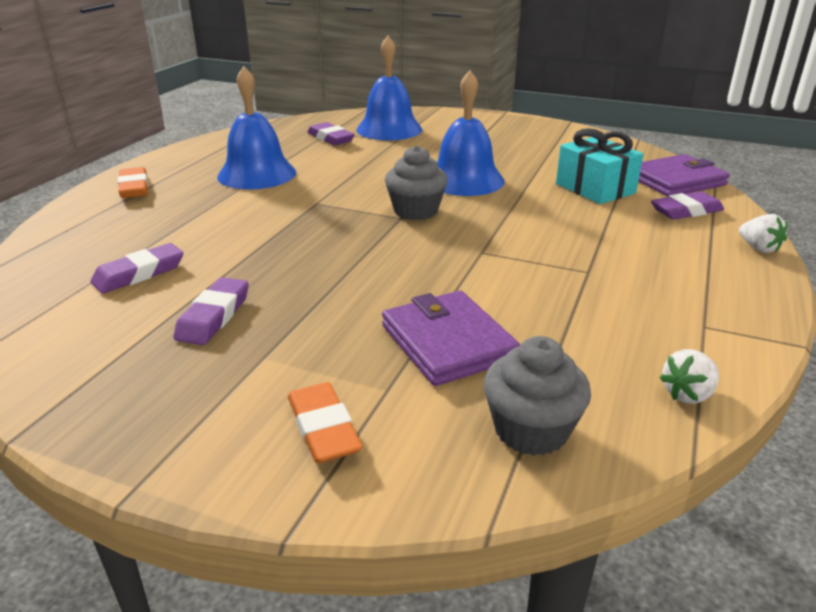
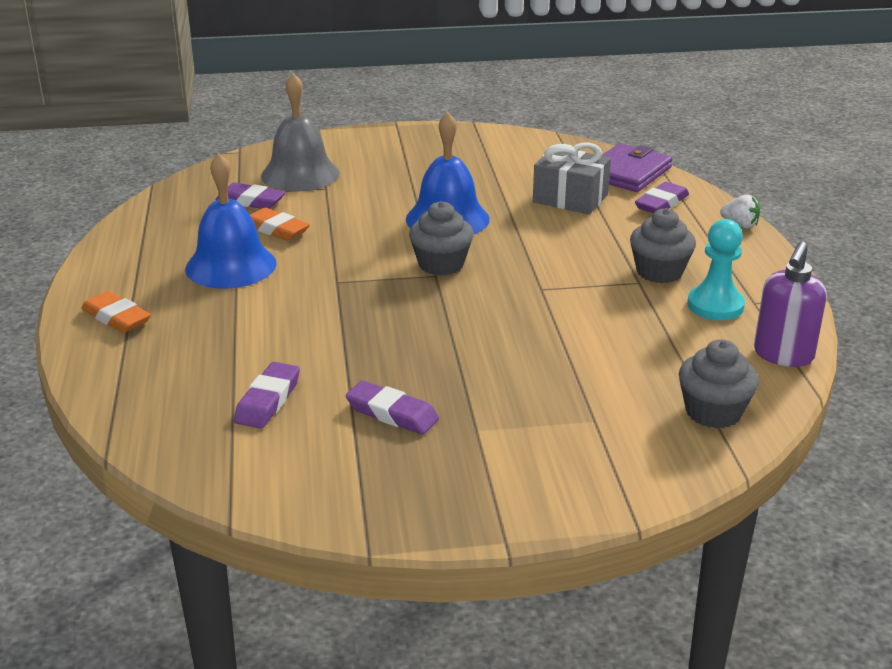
camera: 30 degrees left, 0 degrees up
(214, 316) = (392, 413): purple eraser -> purple eraser turned 45 degrees counterclockwise
(323, 428) = (583, 460): orange eraser -> orange eraser (276, 229)
(389, 129) = (300, 174): blue bell -> grey bell
(448, 342) = (598, 372): purple wallet -> none
(595, 188) = (570, 198): turquoise gift -> grey gift
(620, 268) = (659, 272): none -> grey cupcake
(652, 316) = (715, 305): none -> turquoise pawn
(687, 394) = (783, 355): white strawberry -> purple soap dispenser

